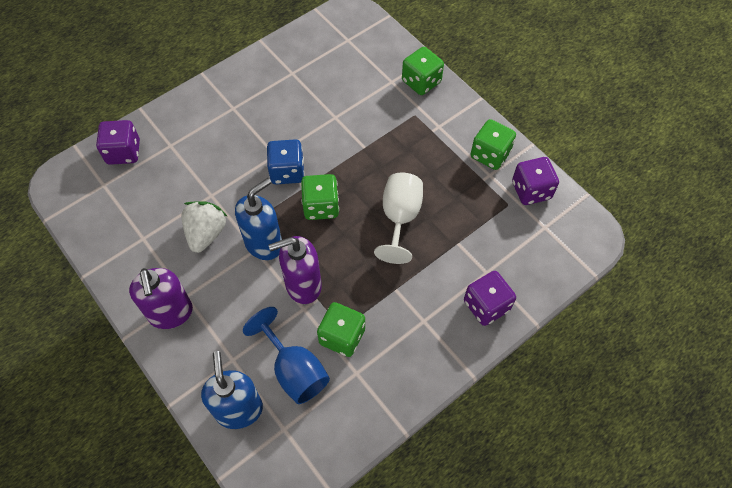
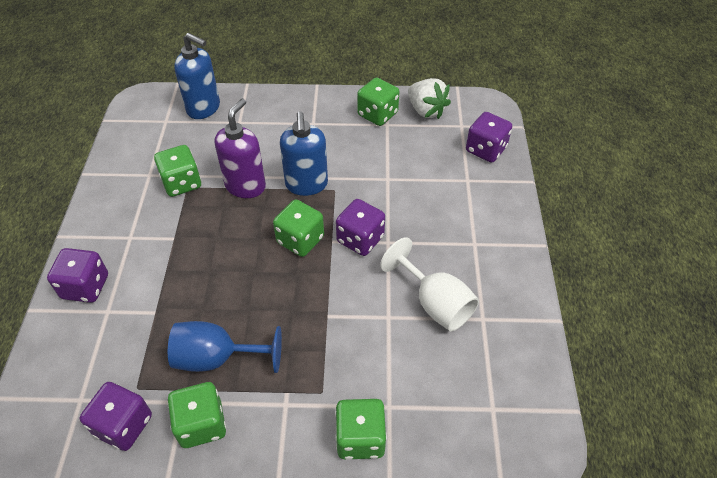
camera: 130 degrees right, 10 degrees down
(134, 254) = (377, 114): none -> green dice
(171, 313) = (308, 110): purple soap dispenser -> none
(206, 233) = (353, 158): white strawberry -> white strawberry (426, 110)
(287, 172) = (360, 239): blue dice -> purple dice
(294, 370) = (193, 146): blue goblet -> blue goblet (217, 358)
(400, 218) = (226, 287): white goblet -> white goblet (435, 303)

